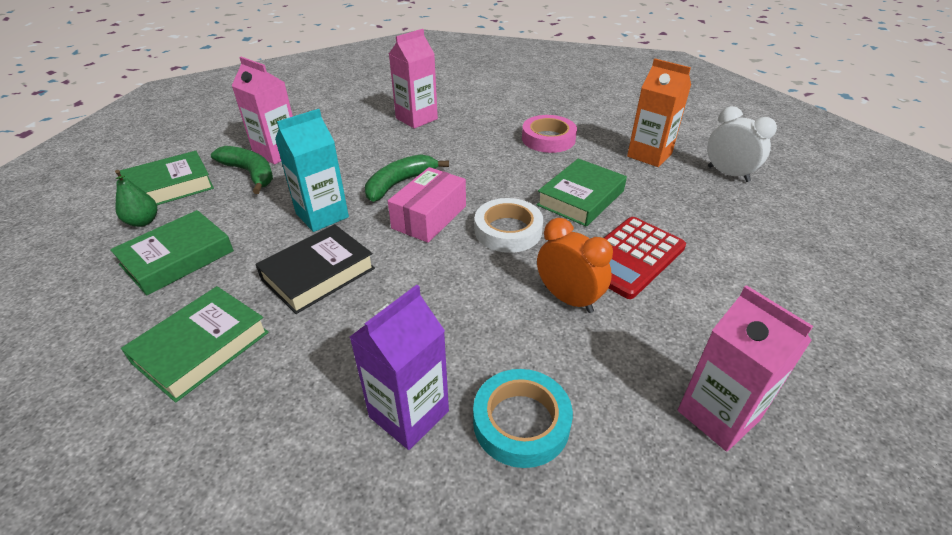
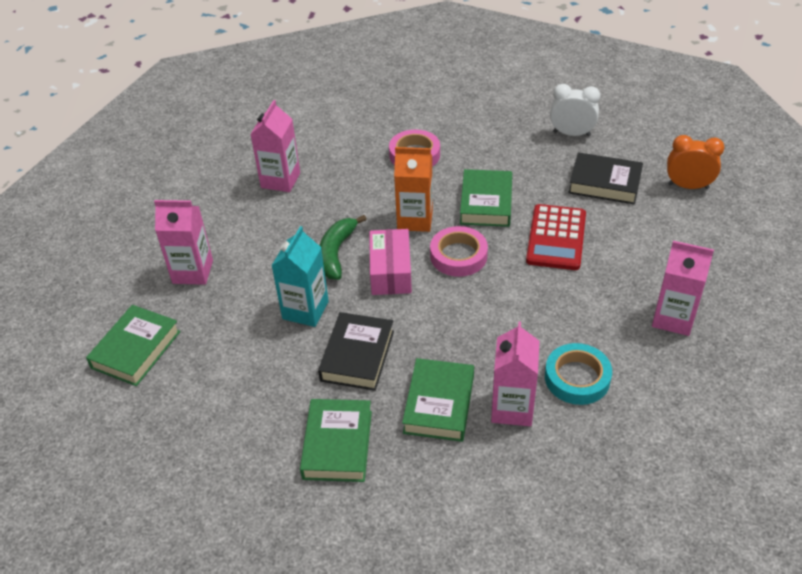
camera: 30 degrees left, 5 degrees up
(143, 222) = (159, 388): green pear -> none
(177, 258) = (232, 400): green book -> green book (439, 404)
(250, 173) = (194, 303): green banana -> none
(409, 414) = (512, 408): purple carton -> pink carton
(508, 230) = (458, 256): white tape -> pink tape
(568, 299) = (541, 288): orange clock -> orange clock (688, 186)
(649, 155) = (504, 139): orange carton -> orange carton (415, 220)
(733, 229) = (604, 183): none -> black book

